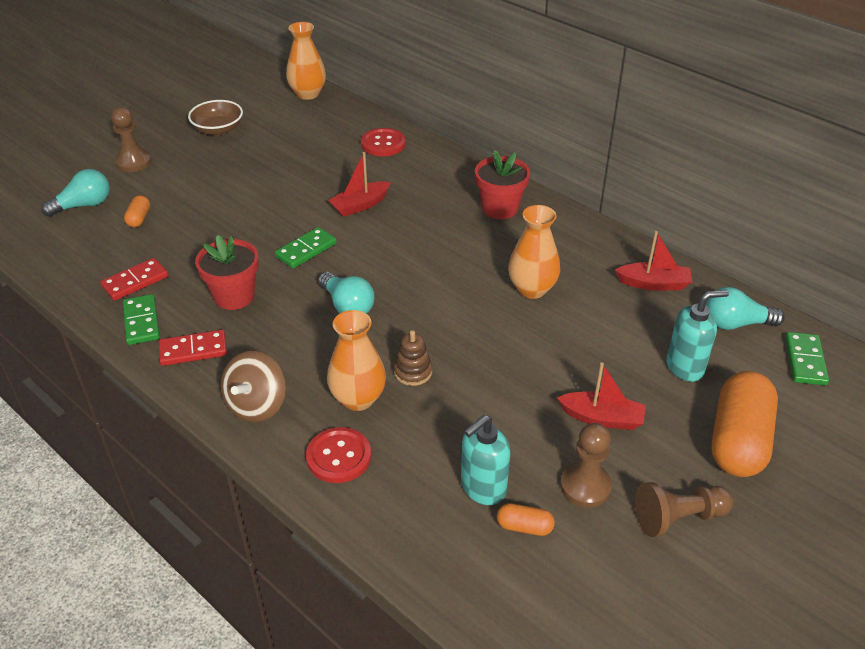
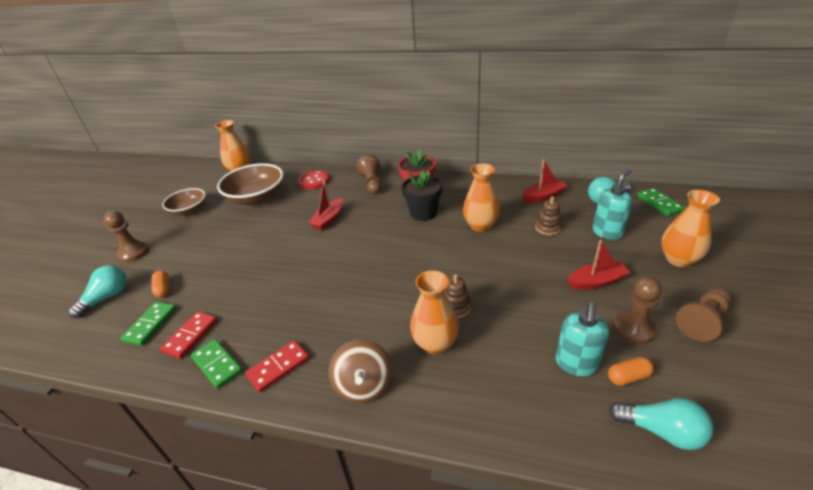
camera: 25 degrees left, 5 degrees down
(234, 296) = (282, 312): red flower pot -> none
(301, 141) = (256, 198): none -> brown bowl
(306, 250) = (313, 260): green domino -> green domino (150, 325)
(338, 456) = (459, 394): red button -> none
(347, 306) = (372, 284): turquoise light bulb -> turquoise light bulb (661, 431)
(449, 176) = (372, 184): none -> brown pawn
(477, 243) = (423, 213): none -> black flower pot
(614, 328) = (548, 228): none -> brown stacking toy
(738, 440) = (678, 259): orange capsule -> orange vase

